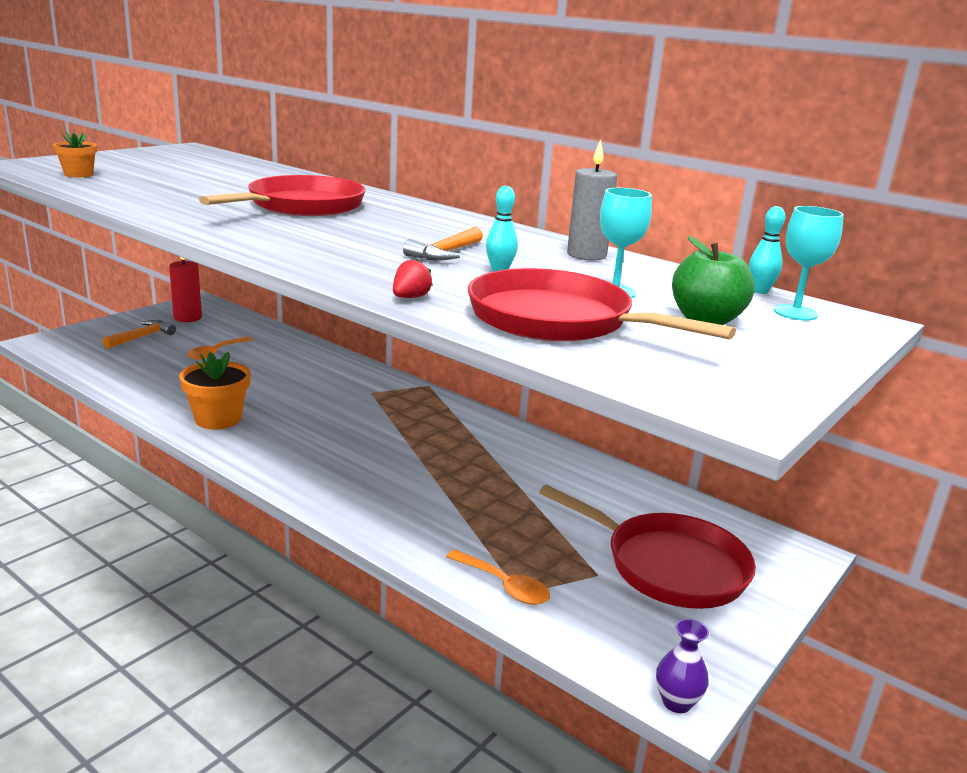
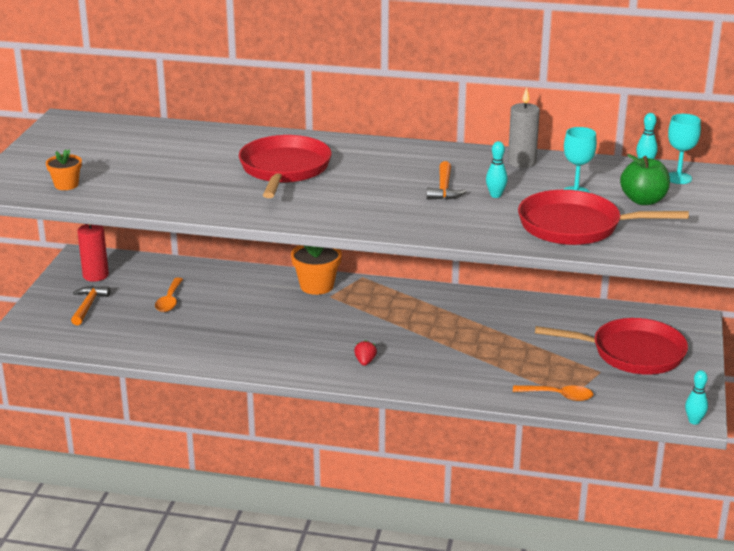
camera: 25 degrees left, 5 degrees up
(218, 419) = (253, 353): orange flower pot -> orange flower pot (317, 286)
(410, 297) = (482, 235): red strawberry -> red strawberry (365, 362)
(676, 702) = (694, 421): purple vase -> turquoise bowling pin

